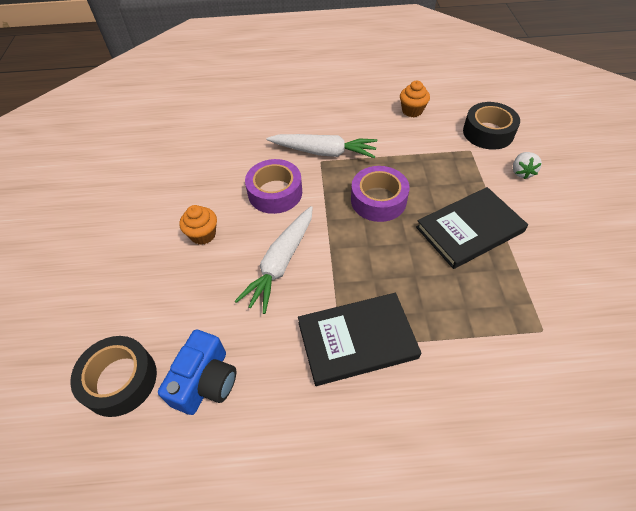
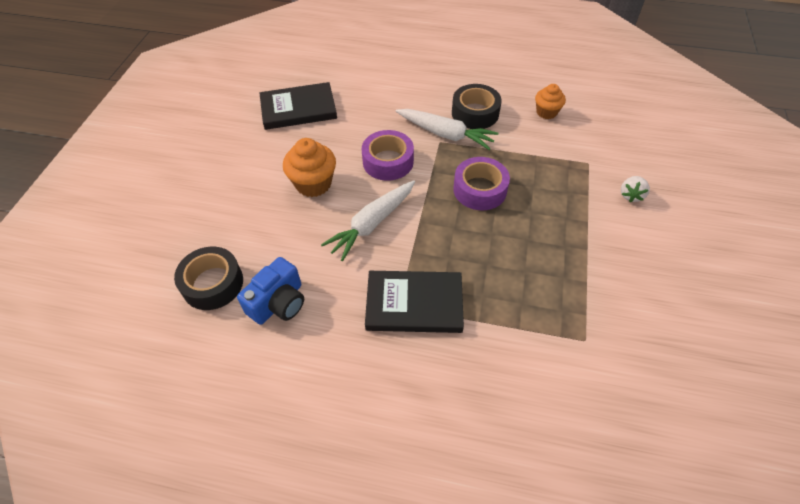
camera: 15 degrees right, 0 degrees up
(203, 234) = (313, 184): orange cupcake -> orange cupcake, size x1.56
(470, 229) = (555, 236): black book -> black book (298, 109)
(488, 132) = (614, 150): black tape -> black tape (475, 113)

